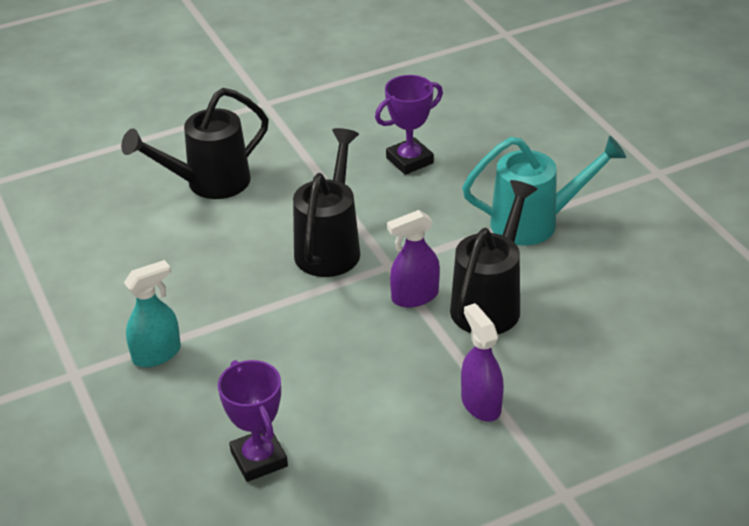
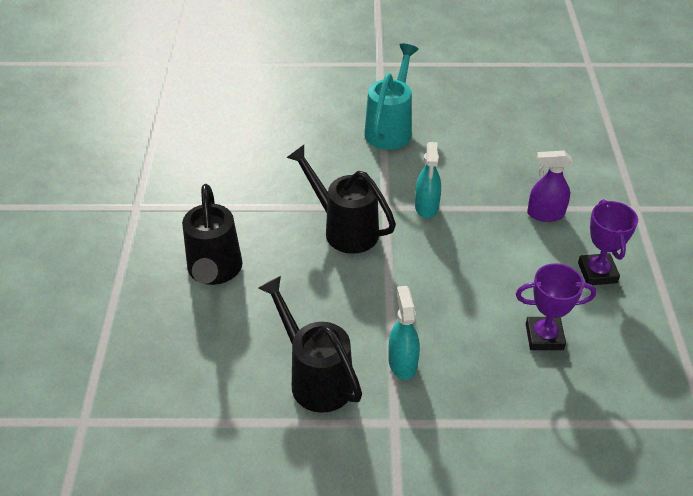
camera: 65 degrees left, 5 degrees up
(409, 160) = (278, 158): purple trophy -> purple trophy (597, 273)
(414, 296) = (426, 207): purple spray bottle -> turquoise spray bottle
(490, 302) = (454, 176): black watering can -> black watering can (315, 378)

